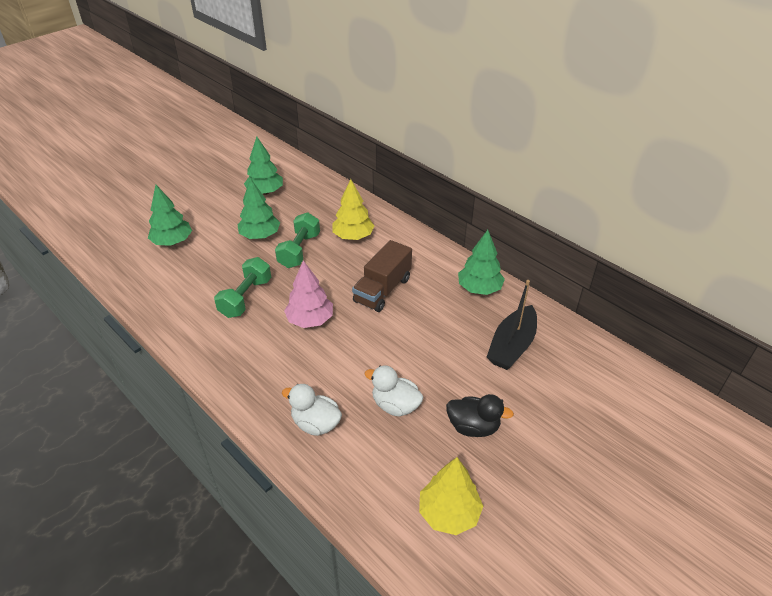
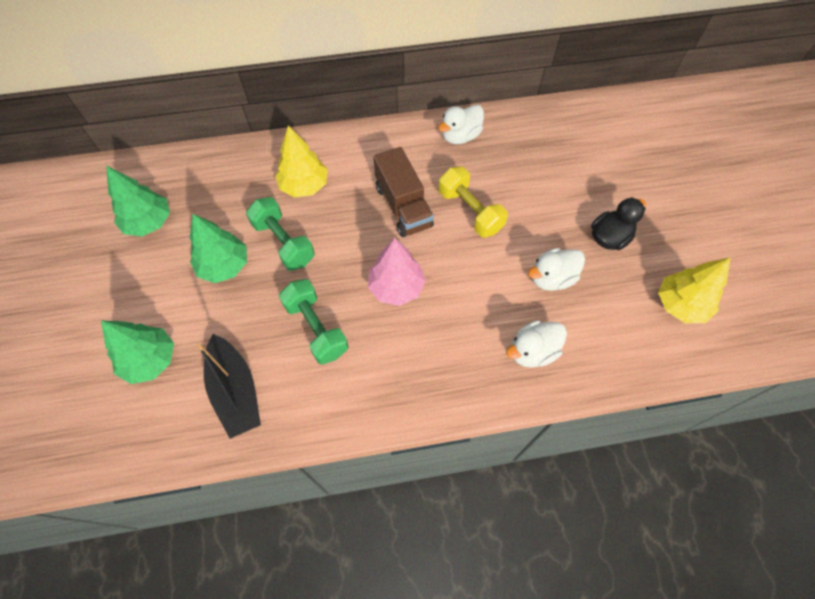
camera: 55 degrees left, 20 degrees up
(413, 327) = (470, 211): none -> yellow dumbbell
(479, 288) = (460, 136): green tree -> white duck
(512, 346) = (543, 158): black boat -> black boat (235, 391)

